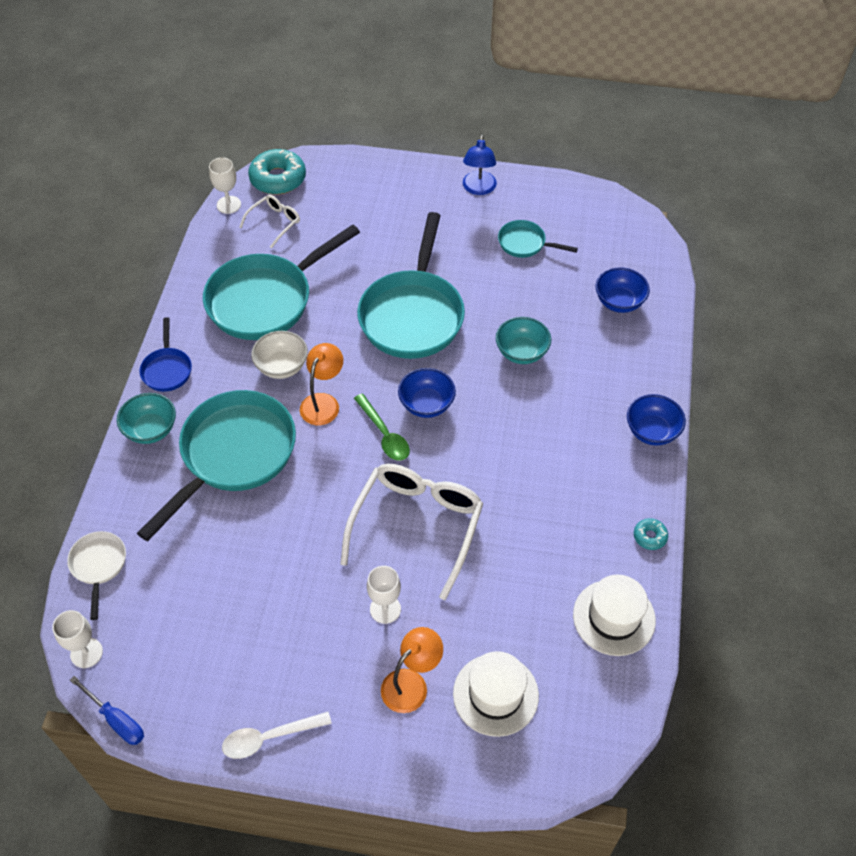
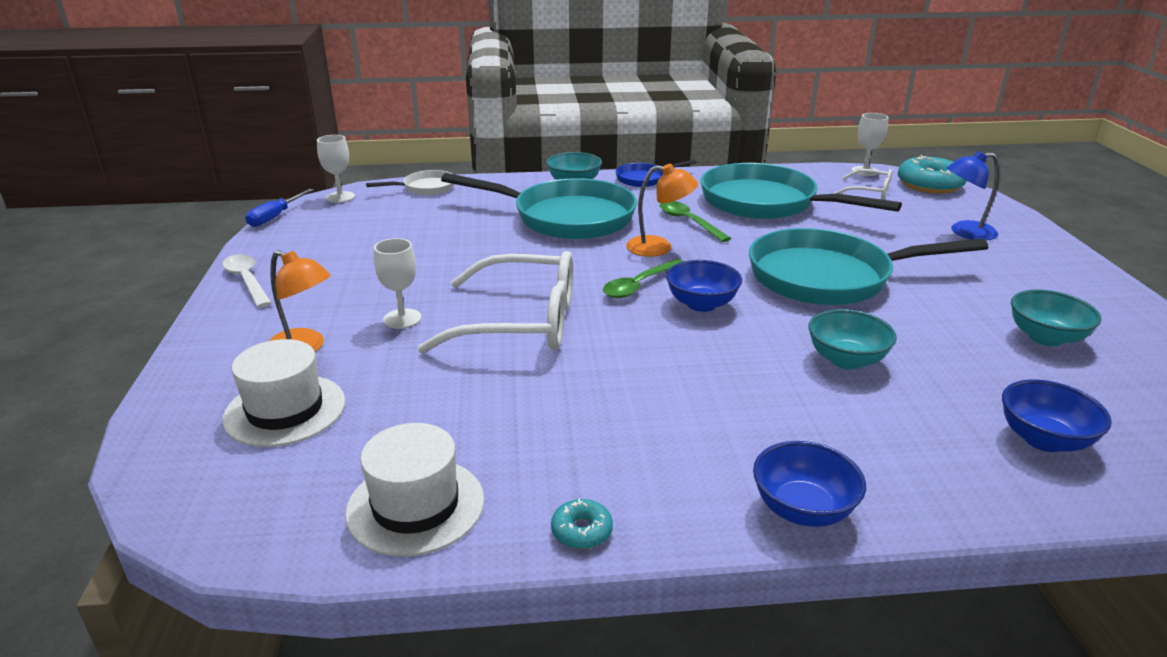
camera: 75 degrees right, 25 degrees down
(282, 366) = (689, 222): white bowl -> green spoon
(478, 189) = (1091, 291): blue lamp -> blue lamp (964, 232)
(525, 243) = (1045, 337): turquoise pan -> turquoise bowl

